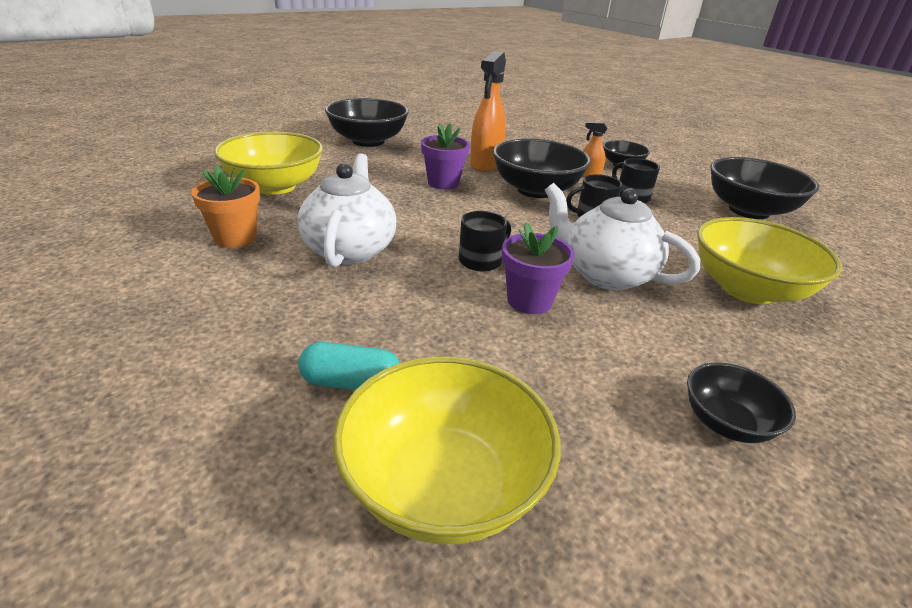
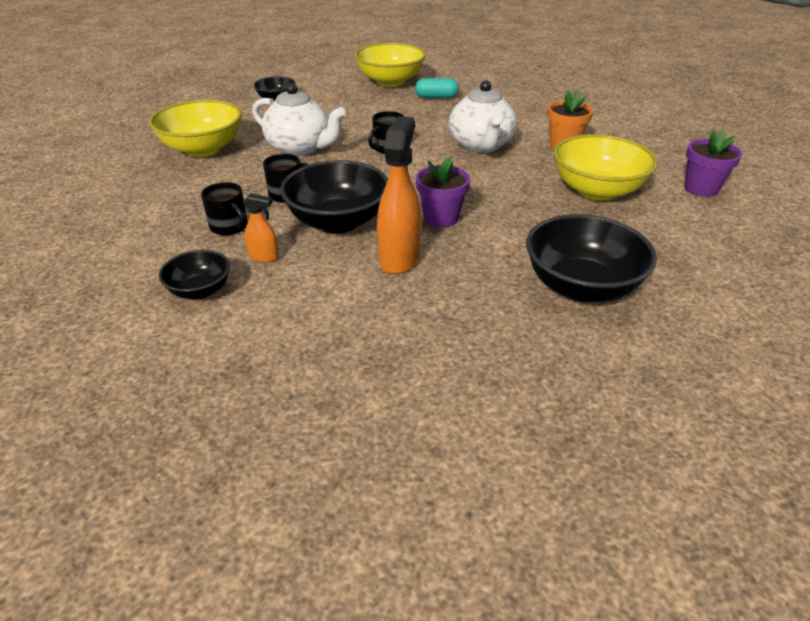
camera: 175 degrees right, 5 degrees up
(529, 301) = (356, 130): purple flower pot -> purple flower pot (701, 189)
(748, 210) = (104, 225): black bowl -> none

